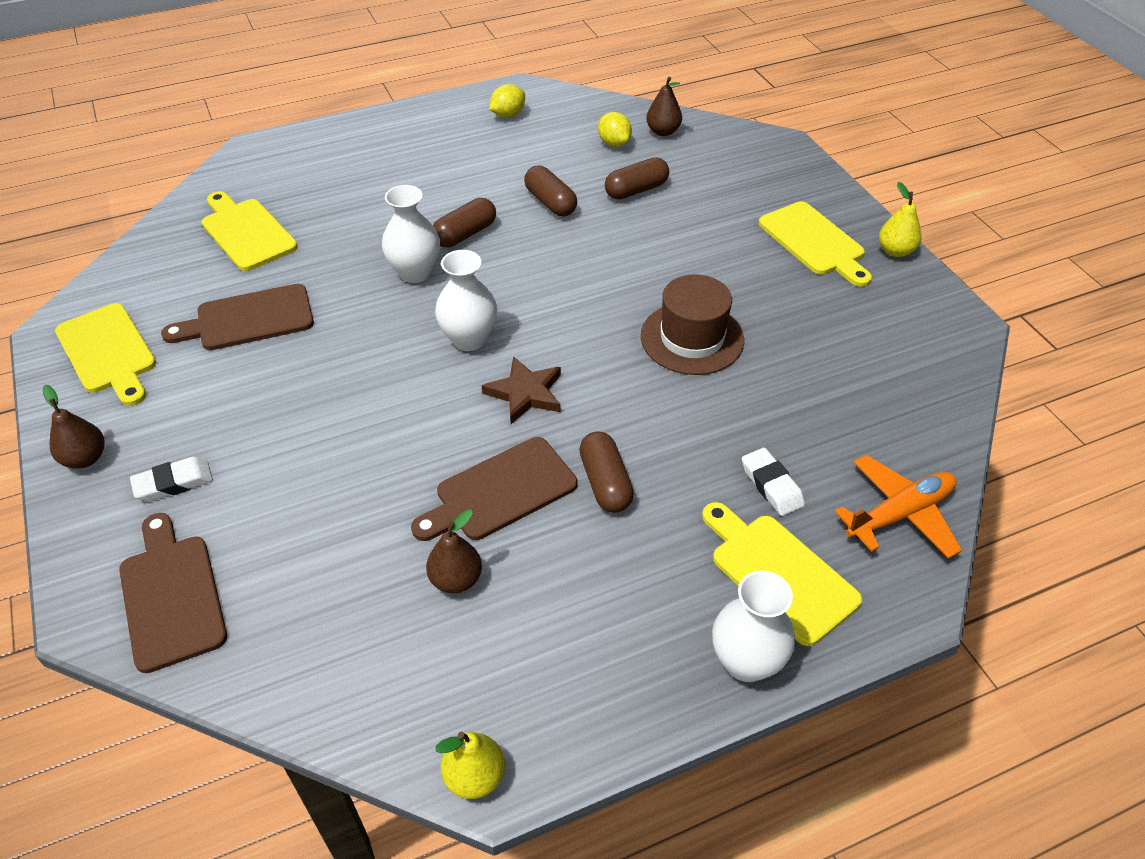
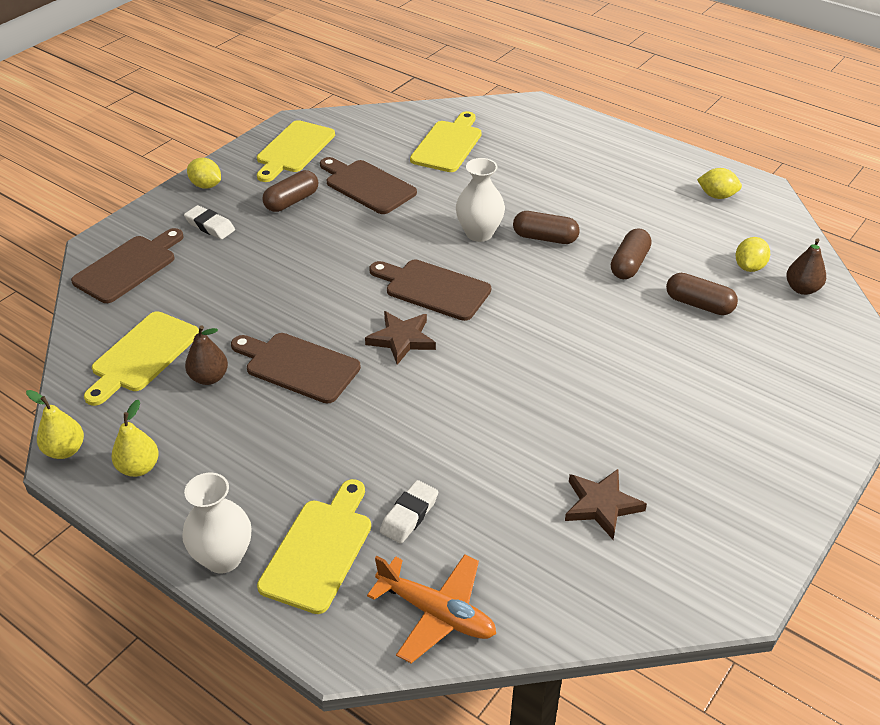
camera: 60 degrees right, 5 degrees down
(85, 458) = (206, 185): brown pear -> yellow lemon
(469, 339) = (433, 289): white vase -> brown cutting board
(605, 483) = (344, 416): brown capsule -> brown capsule (292, 201)
(692, 338) = (540, 407): brown hat -> none
(814, 242) = (749, 444): yellow cutting board -> yellow cutting board (142, 355)
(831, 353) = (601, 505): none -> brown star
(895, 251) = (799, 509): yellow pear -> yellow pear (139, 467)

